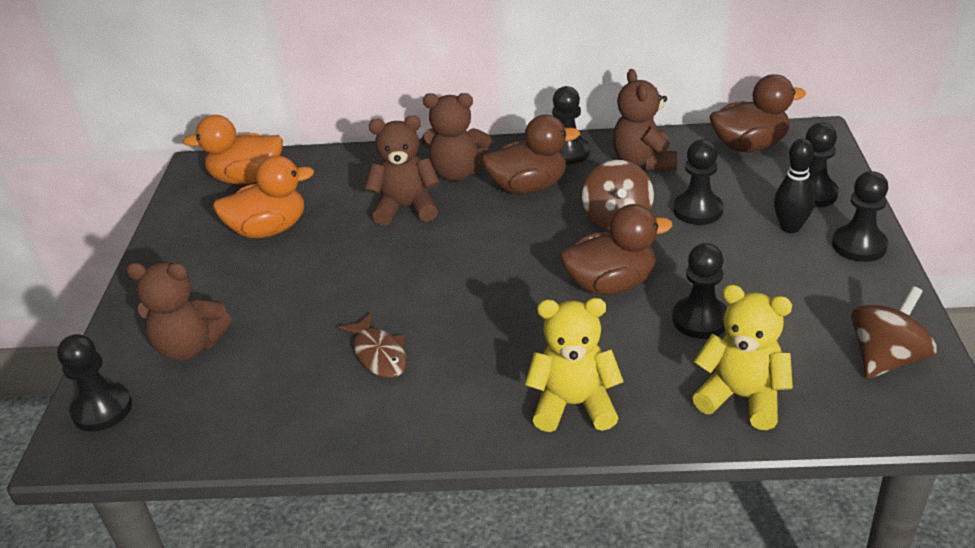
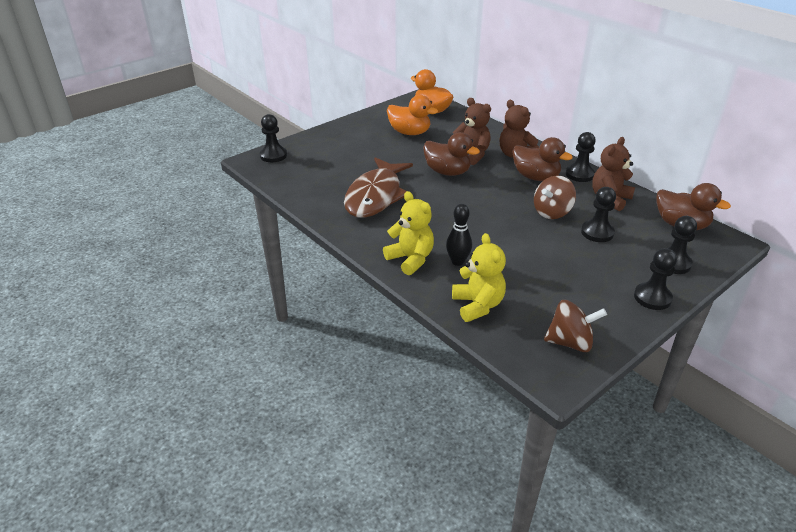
camera: 45 degrees right, 0 degrees up
(190, 347) = (324, 154): brown teddy bear -> none
(379, 354) = (375, 196): brown fish -> brown fish, size x2.10
(611, 284) = (502, 232): brown duck -> brown duck (447, 172)
(700, 319) = (515, 269): black pawn -> none
(790, 227) = (630, 268): black bowling pin -> black bowling pin (458, 261)

